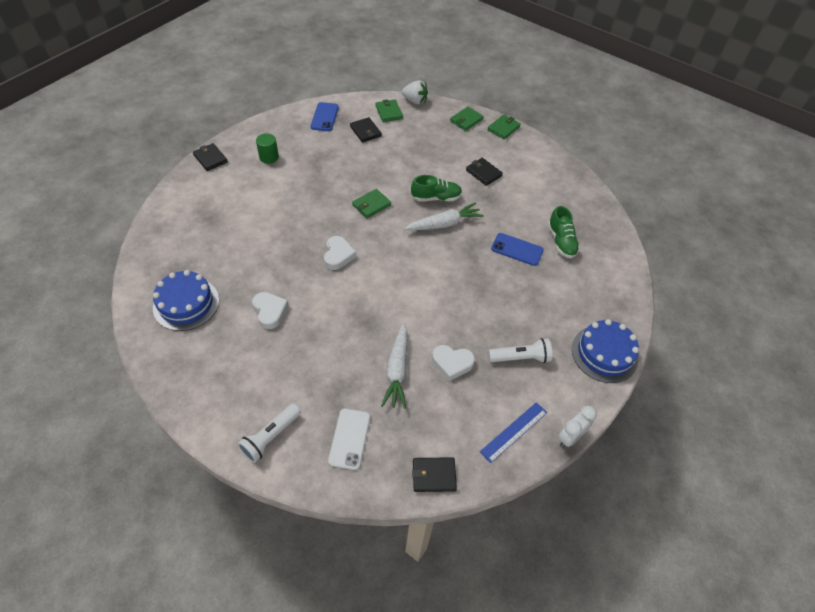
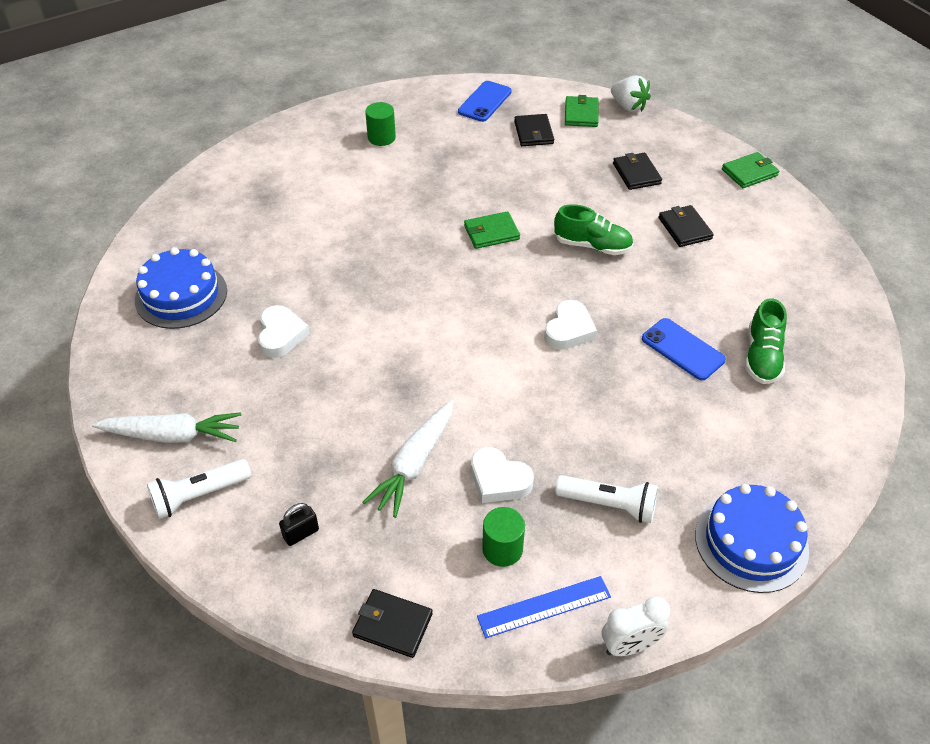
camera: 25 degrees right, 5 degrees down
(210, 158) = (304, 122): black wallet -> black wallet (636, 173)
(338, 255) = (410, 287): white heart -> white heart (569, 330)
(349, 439) = (301, 533): white phone -> black padlock
(444, 224) = (586, 284): white carrot -> white carrot (173, 435)
(466, 120) = (695, 149): green wallet -> none
(474, 405) = (502, 549): none -> green cylinder

